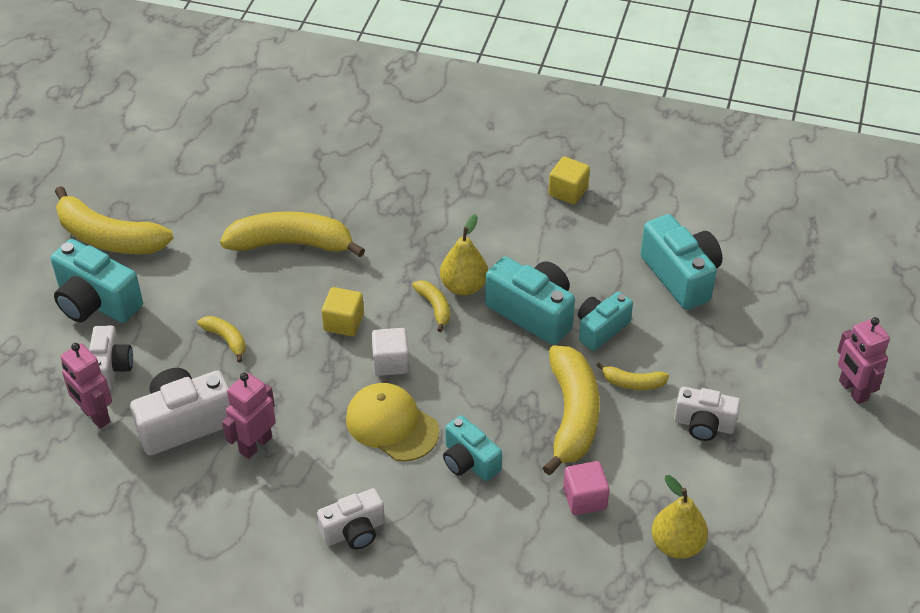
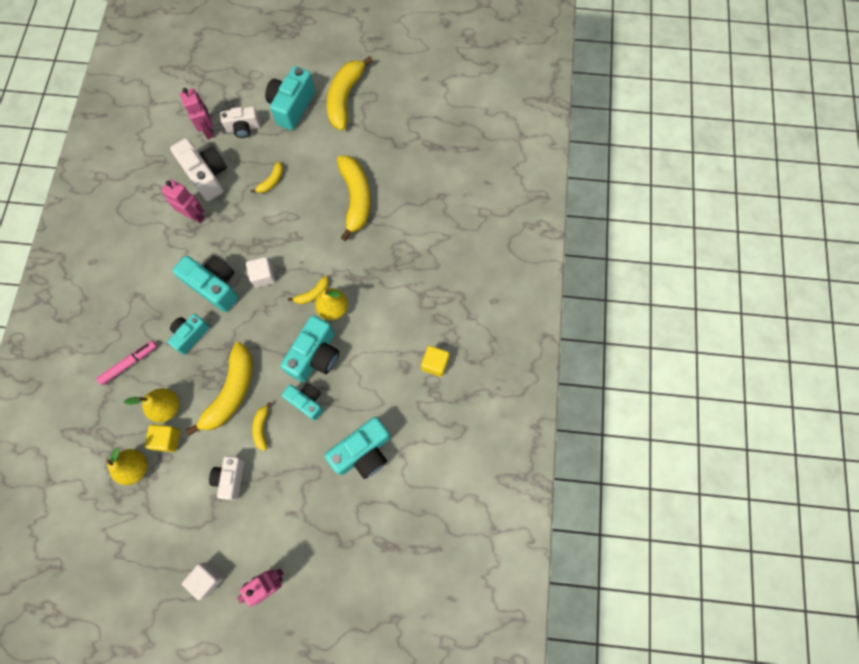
camera: 80 degrees right, 25 degrees up
(95, 416) = (208, 130): pink robot -> pink robot turned 120 degrees clockwise
(343, 323) = (293, 243): yellow cube -> yellow cube (167, 439)
(354, 531) = (137, 280): white camera -> none
(392, 425) = (215, 286): yellow cap -> turquoise camera
(501, 547) = (129, 363): none -> pink marker
(572, 415) = (231, 392): yellow banana -> yellow banana turned 60 degrees counterclockwise
(584, 498) = (167, 407): pink cube -> yellow pear
(847, 462) = (207, 579): none -> white cube

